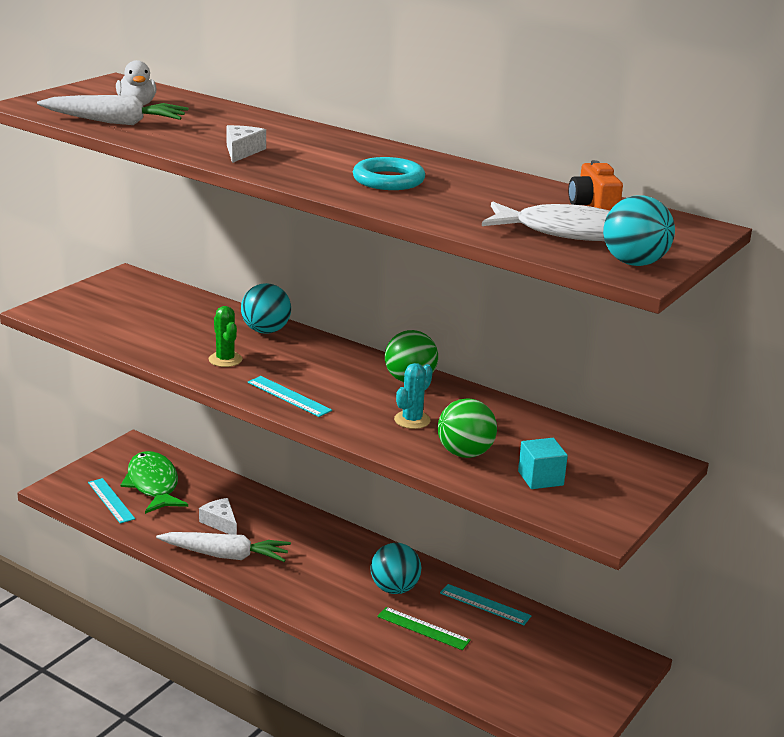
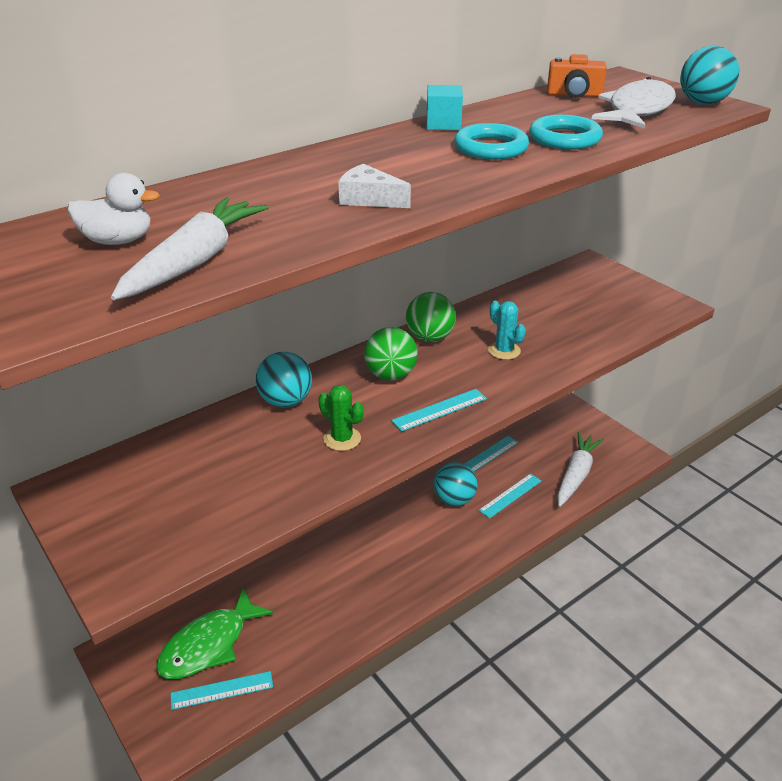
camera: 70 degrees left, 10 degrees up
(153, 484) = (209, 645): green fish -> green fish turned 45 degrees counterclockwise
(220, 523) = (309, 598): white cheese -> none
(225, 359) = (342, 439): green cactus -> green cactus turned 45 degrees clockwise
(225, 555) = (367, 603): white carrot -> white carrot (576, 475)
(423, 628) = (510, 495): green ruler -> turquoise ruler
(440, 204) = (564, 138): none -> turquoise ring
(465, 453) = (565, 337): green ball -> green ball (390, 375)
(540, 478) = (607, 313): turquoise cube -> turquoise cube (443, 124)

